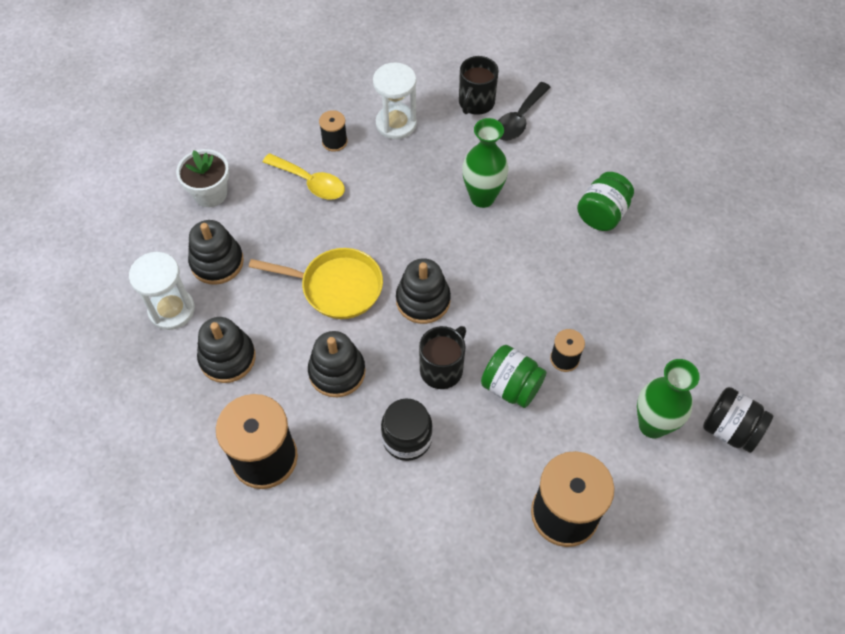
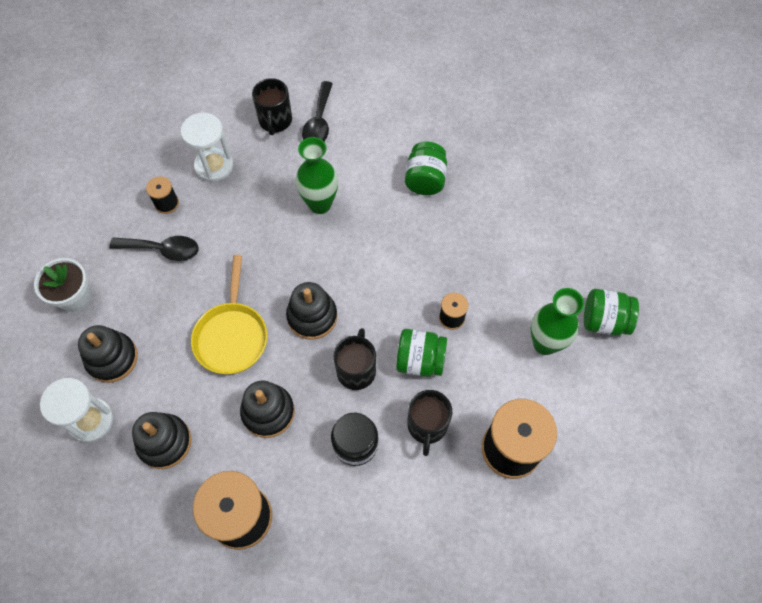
camera: 25 degrees left, 5 degrees up
(310, 182) = (162, 249): yellow spoon -> black spoon
(337, 287) = (232, 336): yellow pan -> yellow pan turned 105 degrees clockwise
(487, 453) = (427, 426): none -> black mug
(730, 429) = (604, 321): black jar -> green jar

